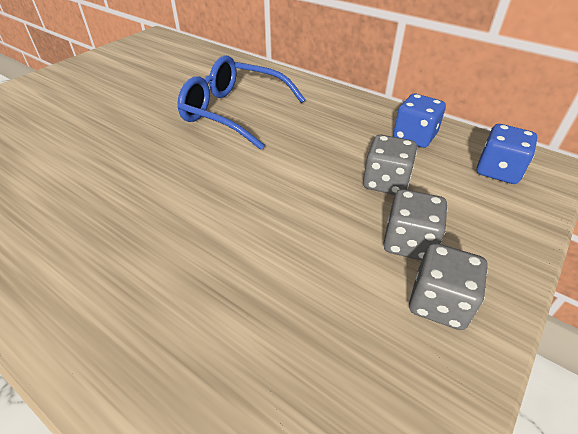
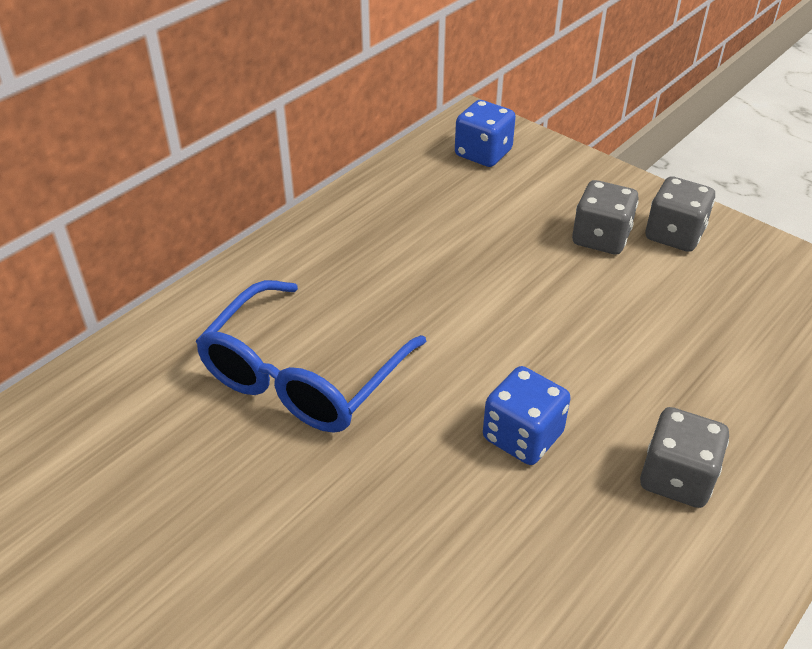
camera: 85 degrees left, 0 degrees up
(385, 182) = (502, 237): grey dice -> grey dice (676, 478)
(414, 137) = (408, 197): blue dice -> blue dice (522, 436)

